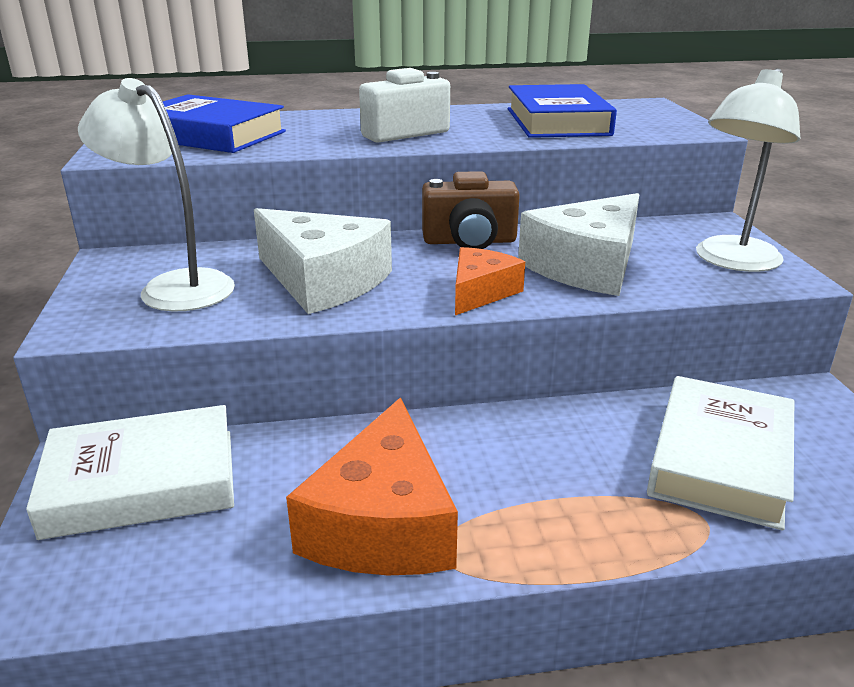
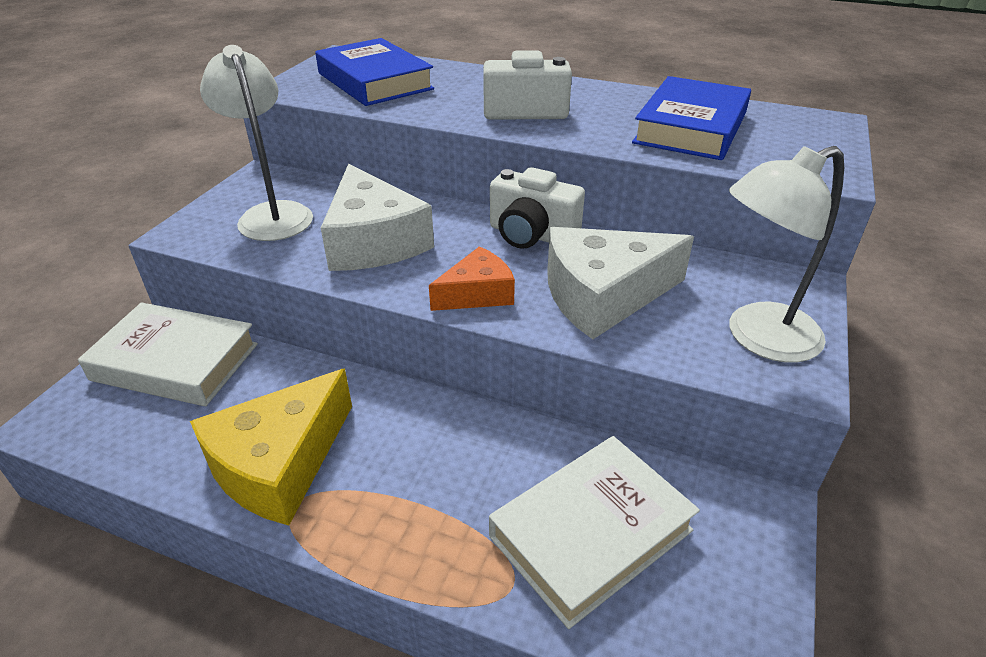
camera: 30 degrees right, 10 degrees up
(382, 523) = (279, 464): orange cheese -> yellow cheese
(469, 241) = (531, 235): brown camera -> white camera

